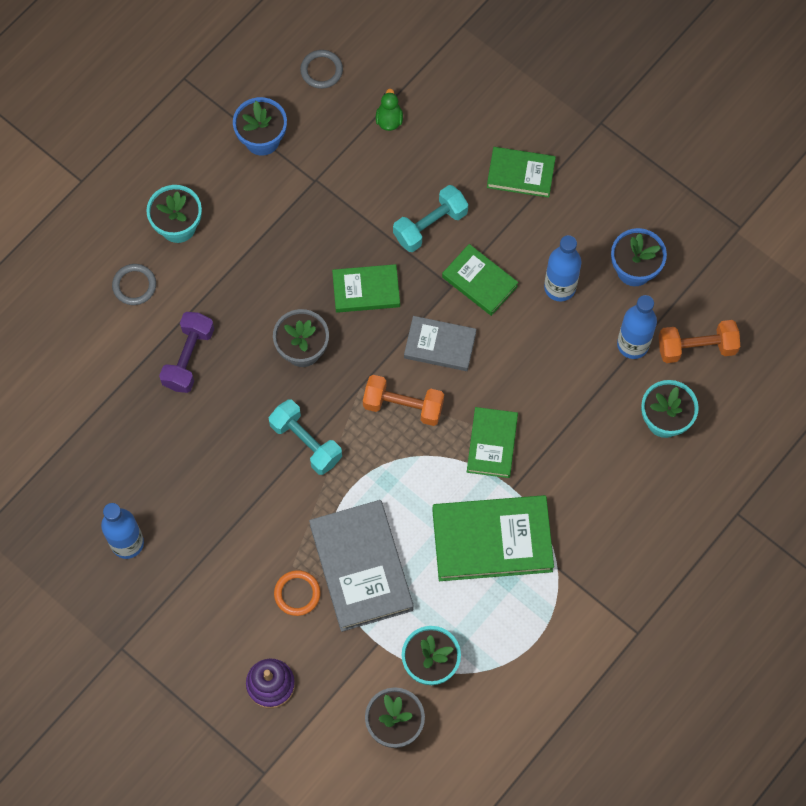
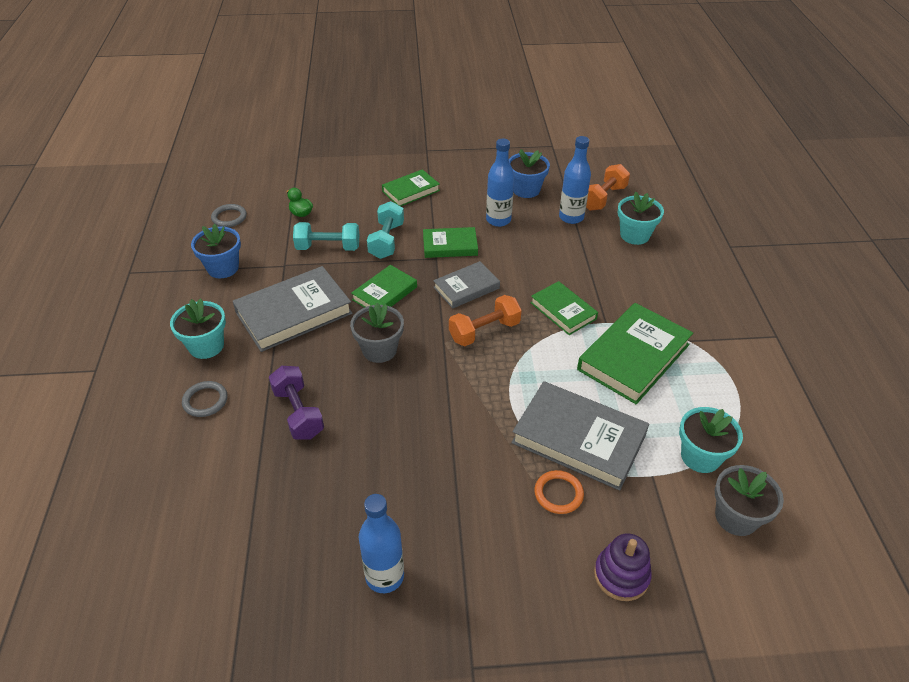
camera: 45 degrees left, 25 degrees down
(273, 248) = (294, 313): none -> grey book
(306, 442) = (446, 397): turquoise dumbbell -> turquoise dumbbell (328, 247)

